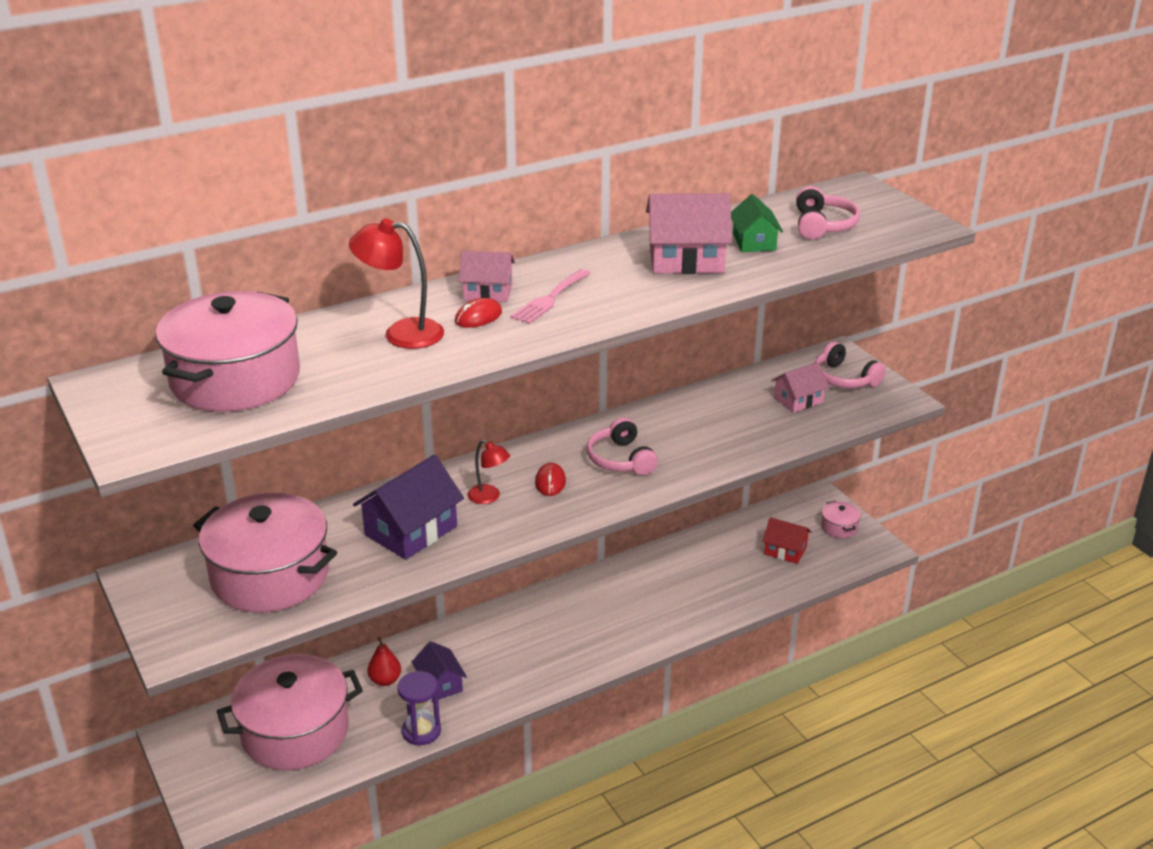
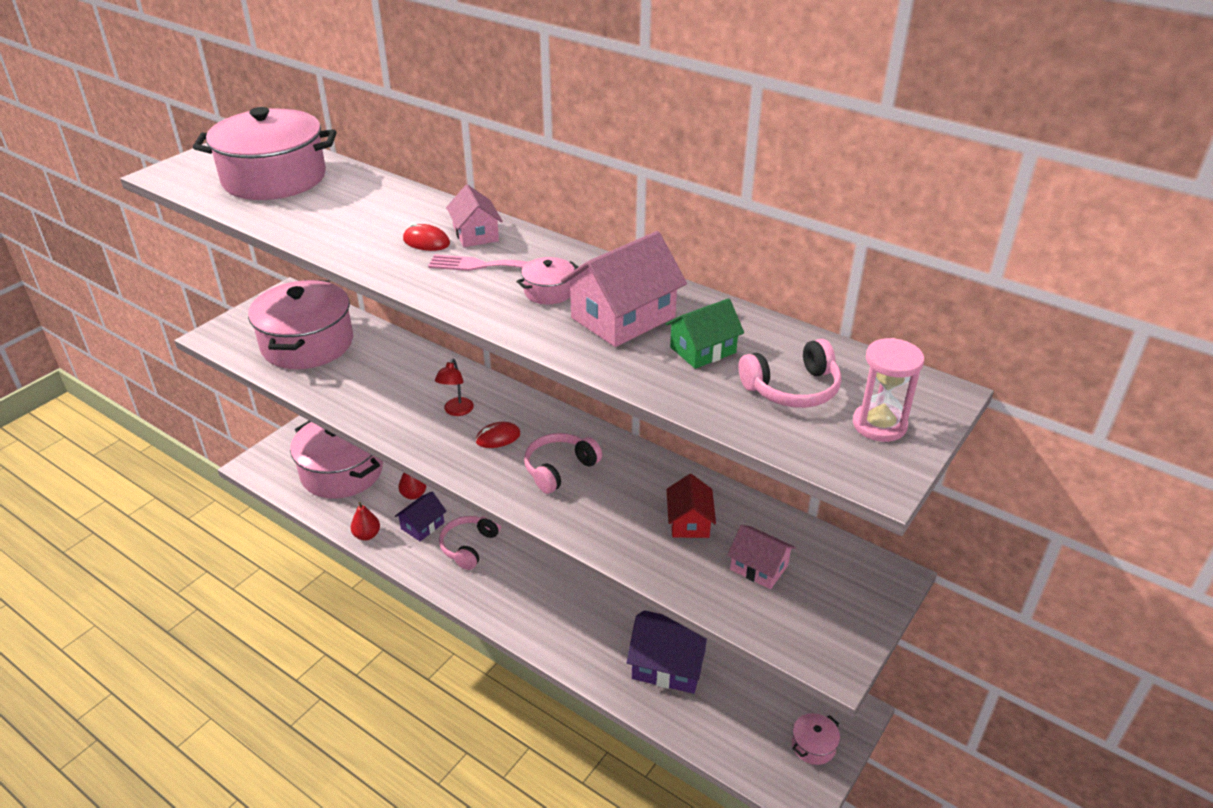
camera: 65 degrees right, 5 degrees up
(401, 333) = (377, 218): red lamp -> none
(411, 530) = (390, 387): purple house -> purple house (668, 665)
(421, 731) = (367, 535): purple hourglass -> red pear
(621, 279) = (548, 291): none -> pink pot
(686, 259) = (623, 317): pink house -> pink house turned 75 degrees clockwise
(785, 550) = (738, 706): red house -> red house (689, 522)
(844, 378) = (837, 596): pink headphones -> pink headphones (469, 546)
(879, 211) = (879, 425): none -> pink hourglass

